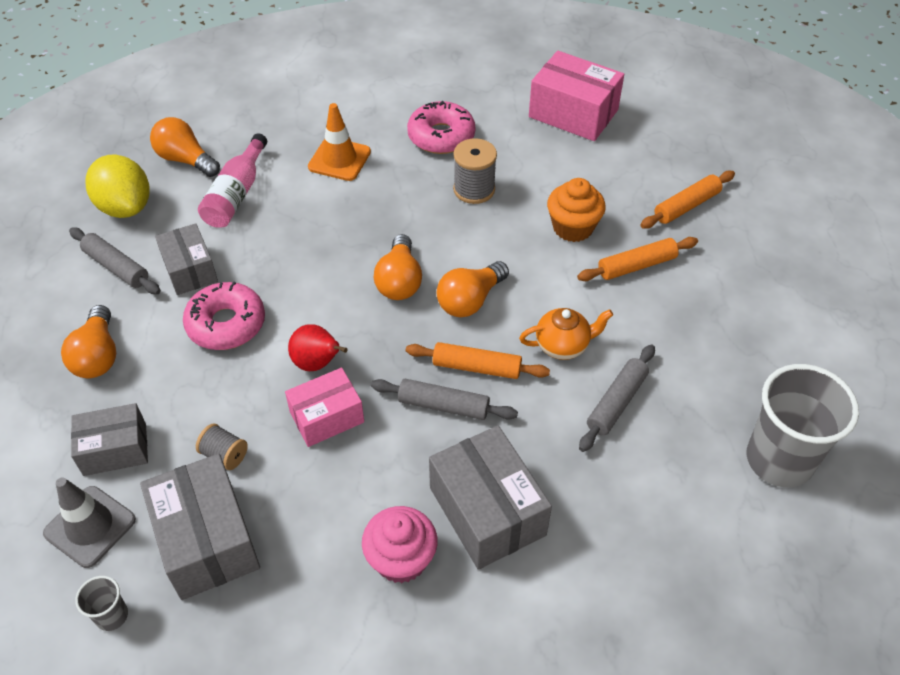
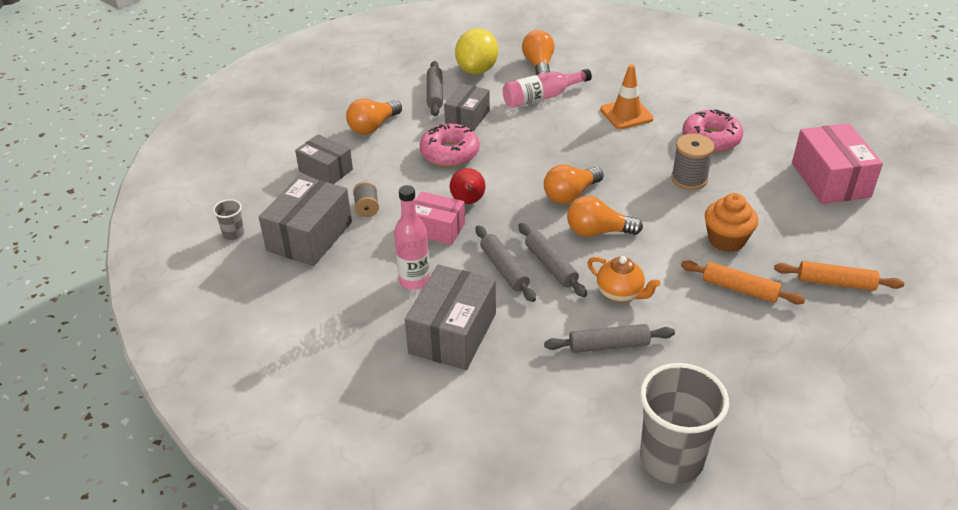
camera: 50 degrees right, 10 degrees down
(90, 526) = (273, 193): grey traffic cone -> none
(381, 490) = (414, 280): none -> pink bottle
(401, 559) = (379, 317): pink cupcake -> none
(476, 367) = (551, 265): orange rolling pin -> grey rolling pin

